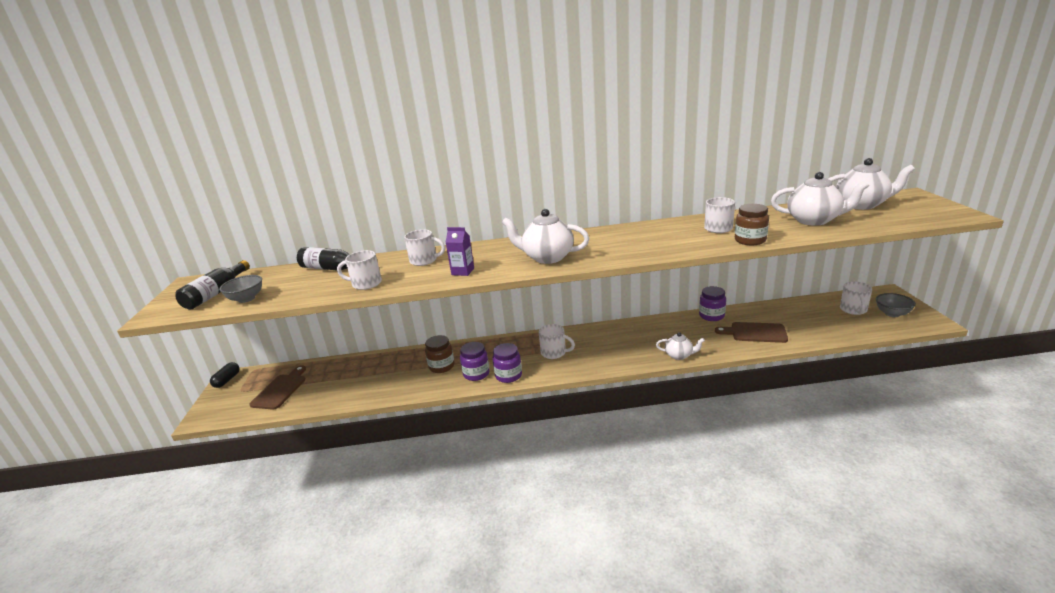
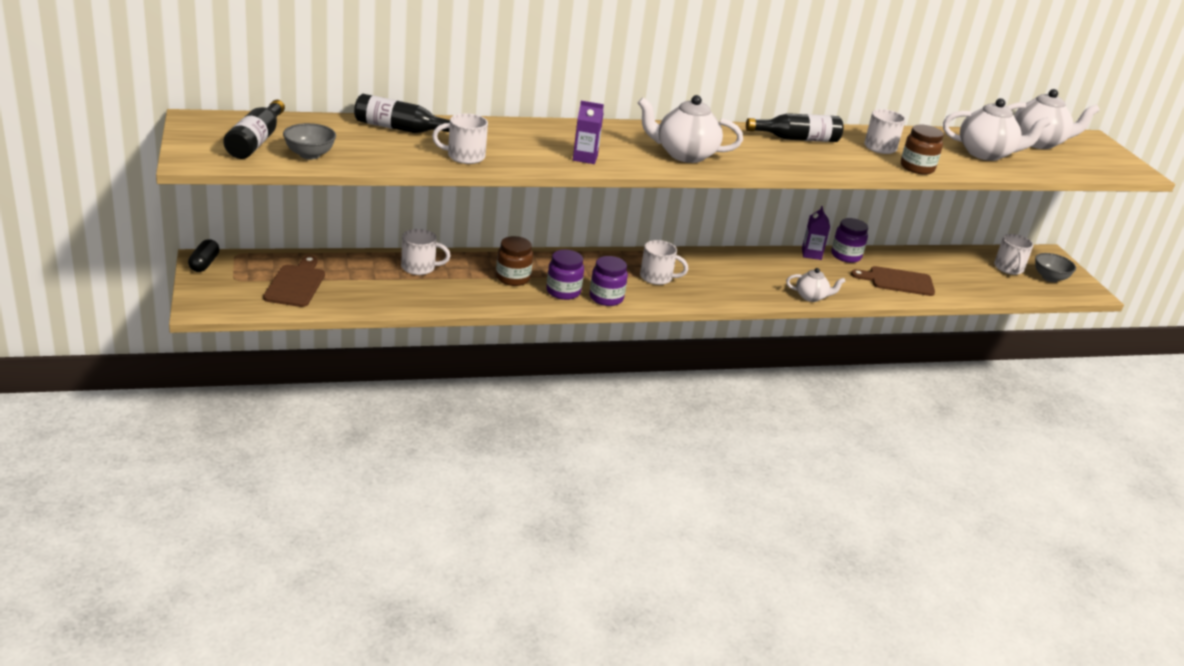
camera: 15 degrees left, 5 degrees up
(424, 260) = (525, 136): white mug -> white mug (419, 267)
(647, 232) = (797, 139): none -> black bottle
(683, 318) = (811, 254): none -> purple carton

